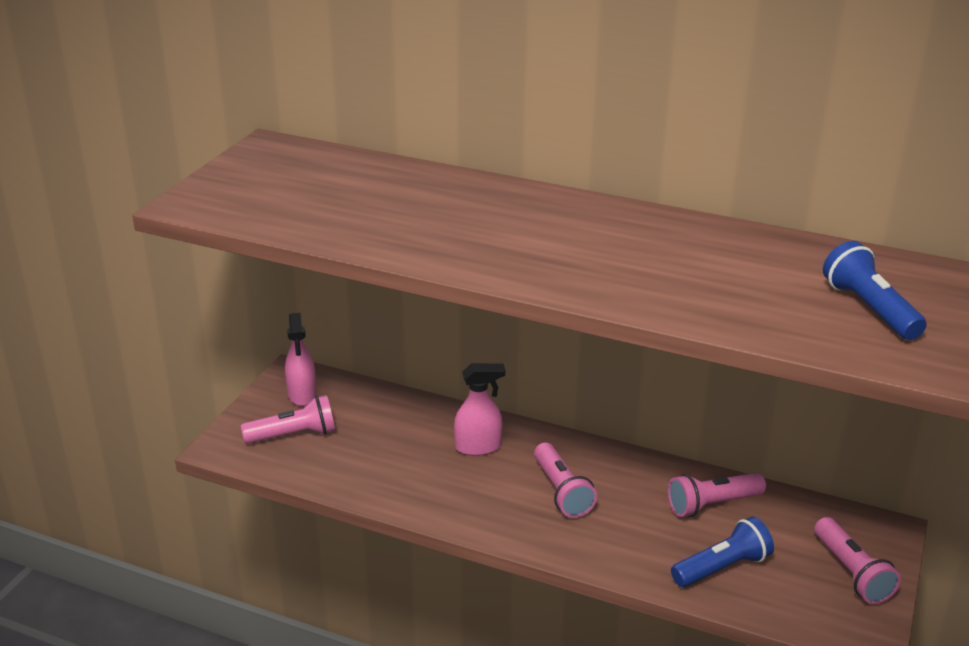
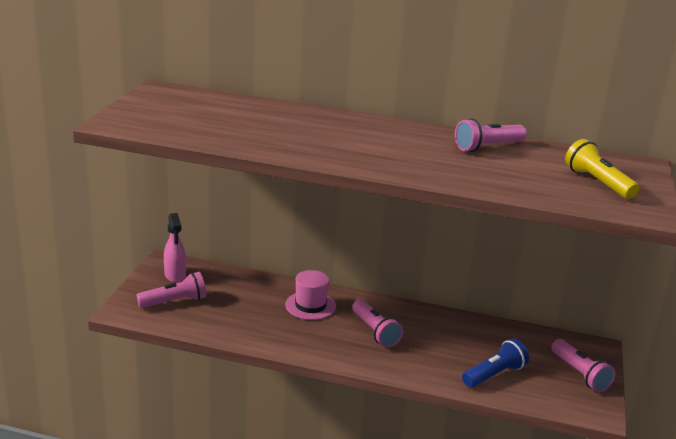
camera: 10 degrees left, 5 degrees down
(478, 447) = (310, 305): pink spray bottle -> pink hat
(712, 505) = (479, 336): pink flashlight -> pink flashlight (487, 147)
(869, 309) = (597, 182): blue flashlight -> yellow flashlight

